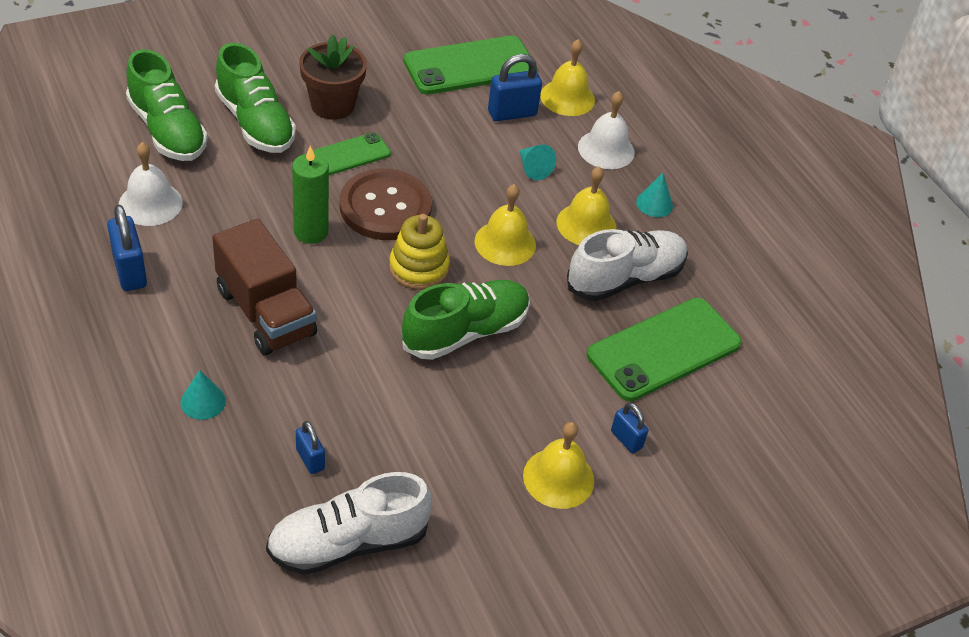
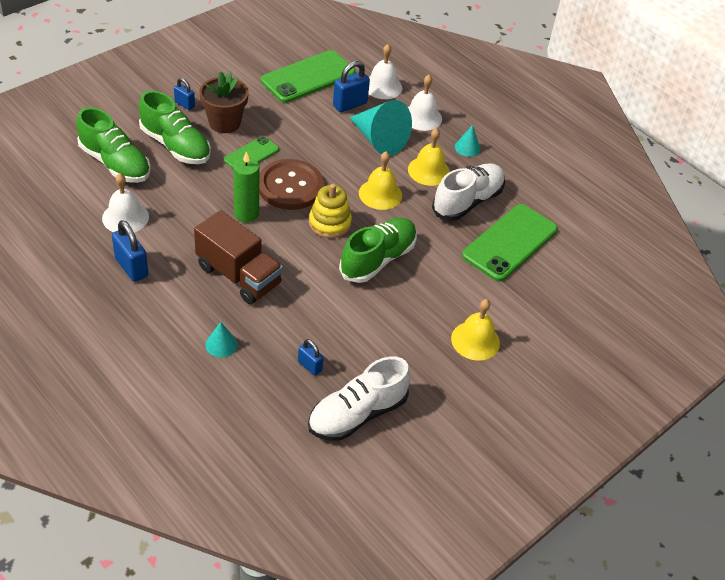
camera: 15 degrees left, 0 degrees up
(533, 168) = (379, 140): turquoise cone -> turquoise cone, size x2.10
(567, 97) = (382, 86): yellow bell -> white bell
(626, 439) = (508, 306): blue padlock -> blue padlock (184, 104)

